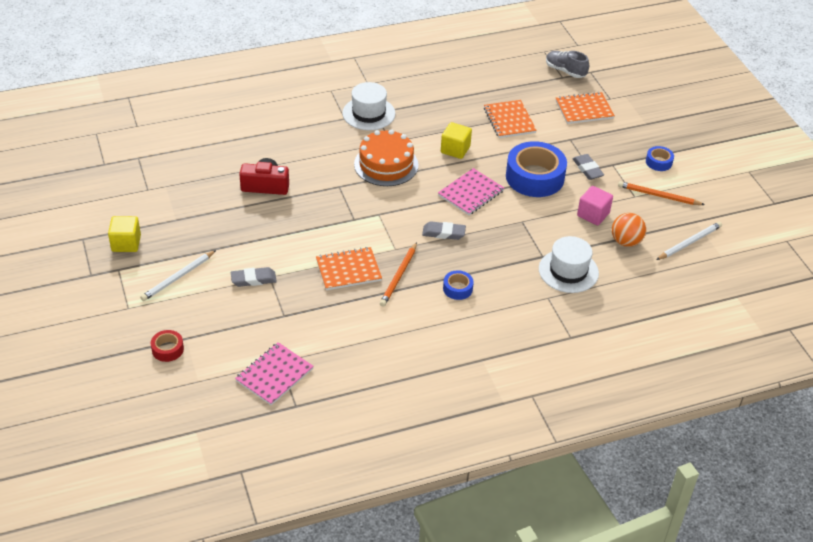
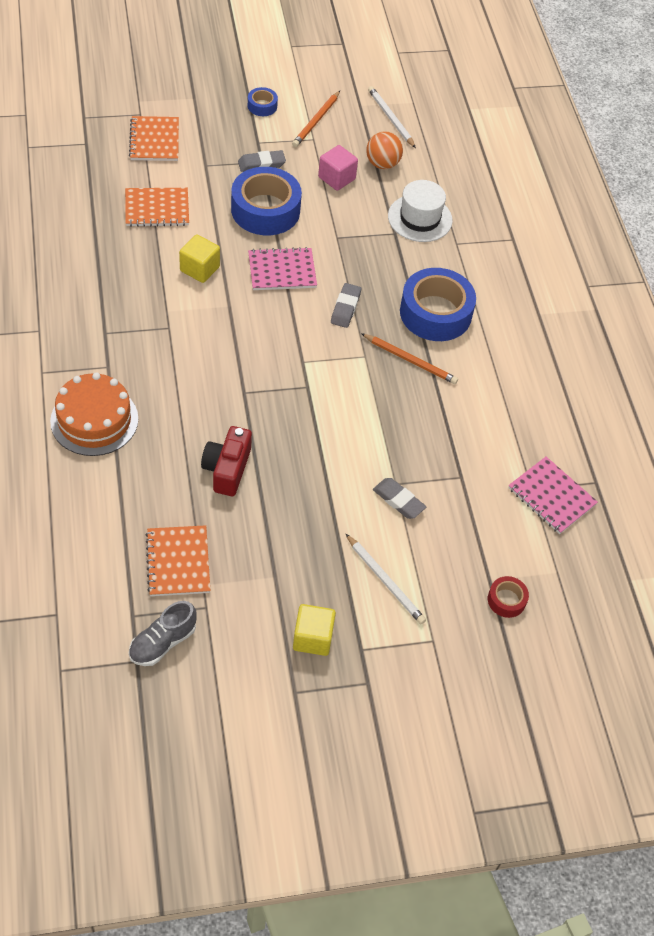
camera: 85 degrees left, 10 degrees up
(253, 279) = (398, 500): grey eraser -> grey eraser turned 45 degrees counterclockwise
(348, 270) = (394, 405): orange notebook -> orange notebook (178, 562)
(368, 113) = (105, 340): white hat -> none
(386, 164) = (212, 339): orange cake -> orange cake (94, 420)
(457, 288) = (435, 313): blue tape -> blue tape, size x2.17
(471, 193) = (282, 270): pink notebook -> pink notebook turned 60 degrees counterclockwise
(565, 71) = (75, 138): grey shoe -> grey shoe (162, 642)

